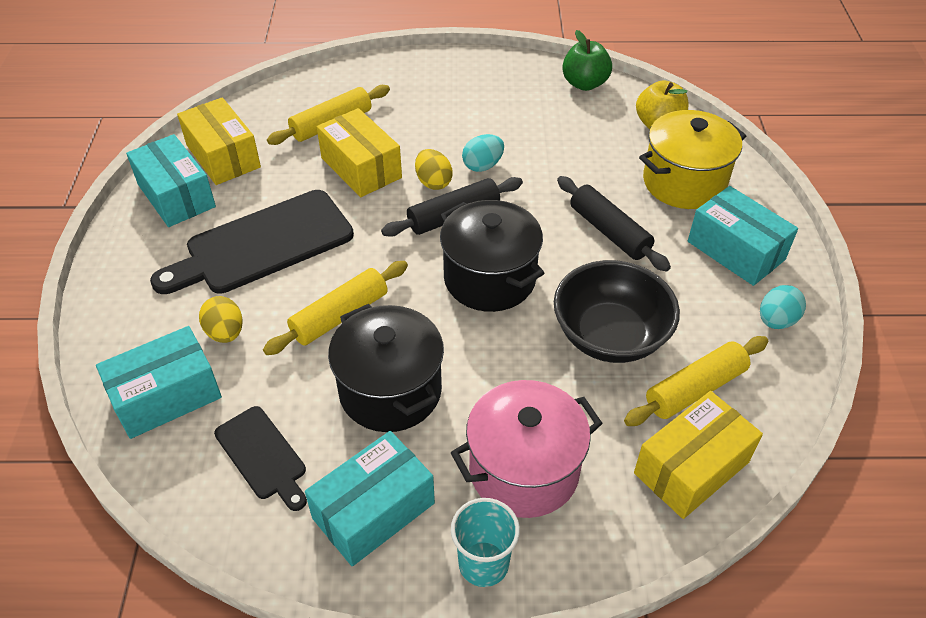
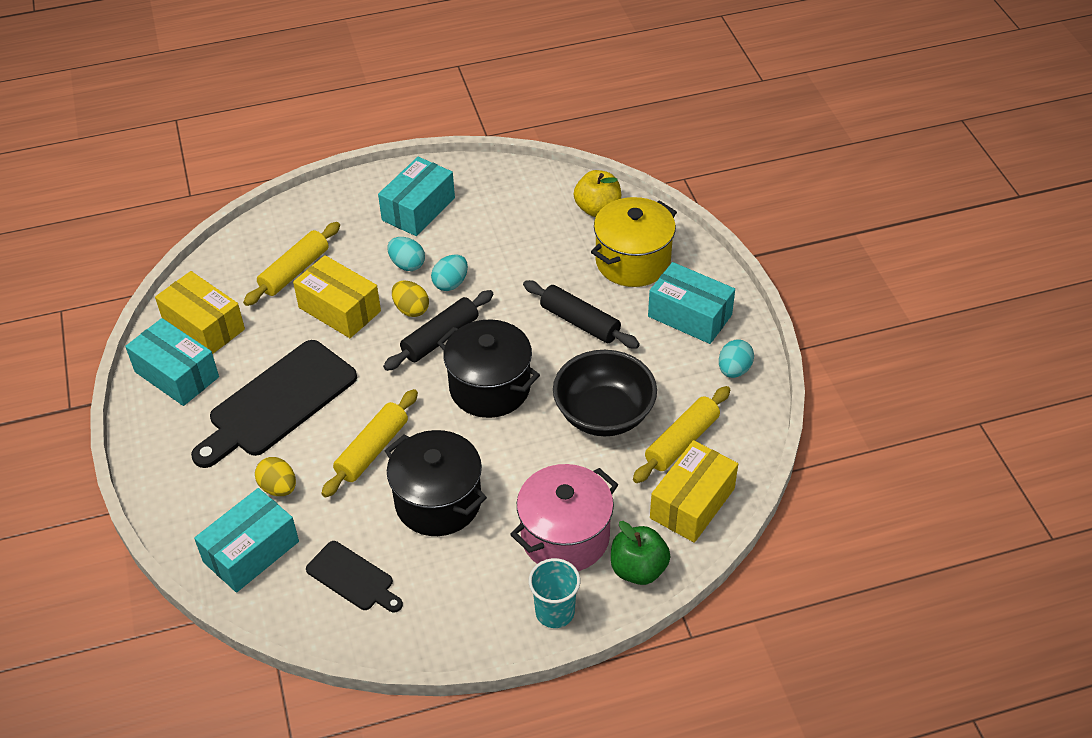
camera: 15 degrees left, 0 degrees up
(373, 510) = (458, 596): turquoise box -> turquoise box (418, 209)
(444, 139) = (407, 264): none -> turquoise egg
(584, 84) = (519, 179): green apple -> green apple (638, 569)

